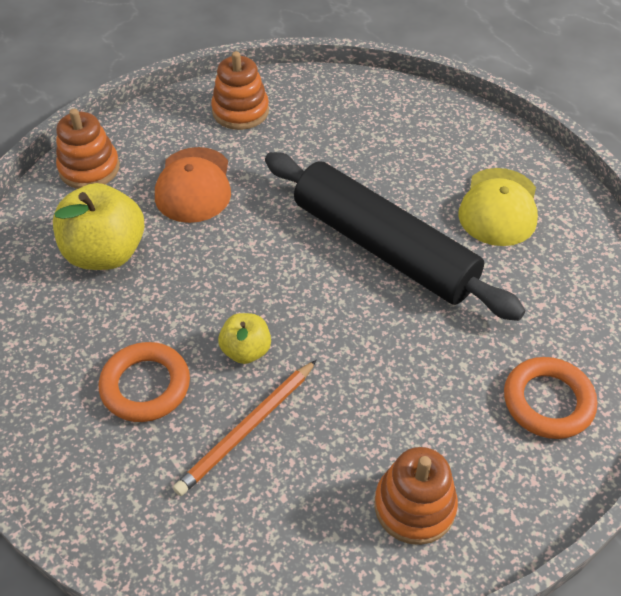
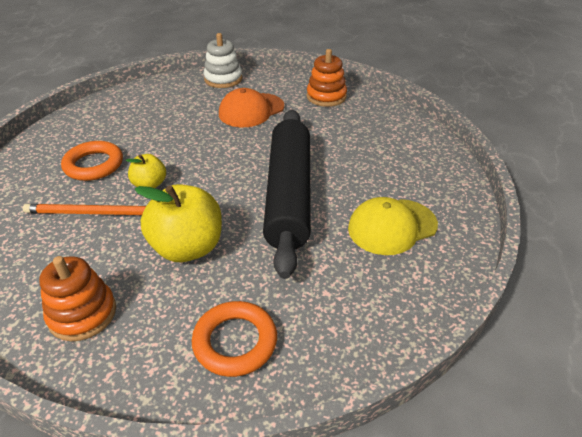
camera: 50 degrees right, 10 degrees down
(89, 168) = (223, 79): orange stacking toy -> white stacking toy
(106, 253) = (172, 110): yellow apple -> yellow apple (187, 248)

